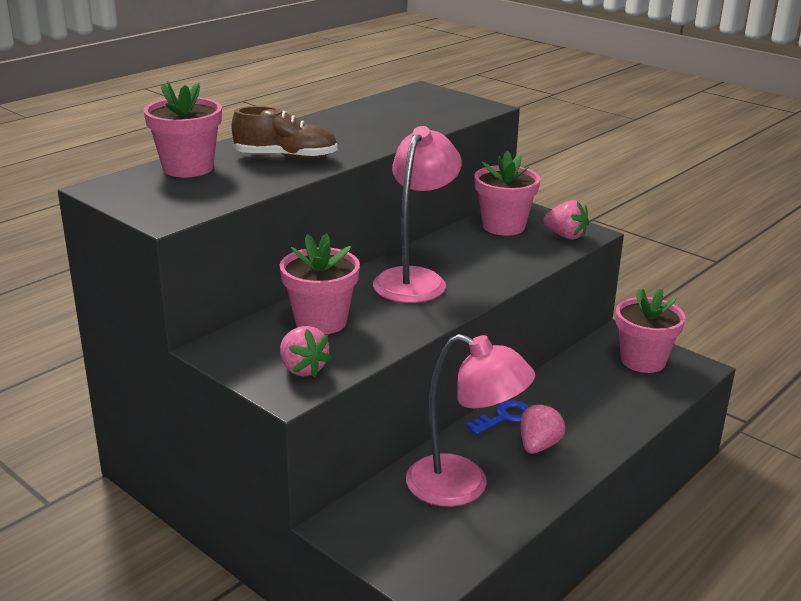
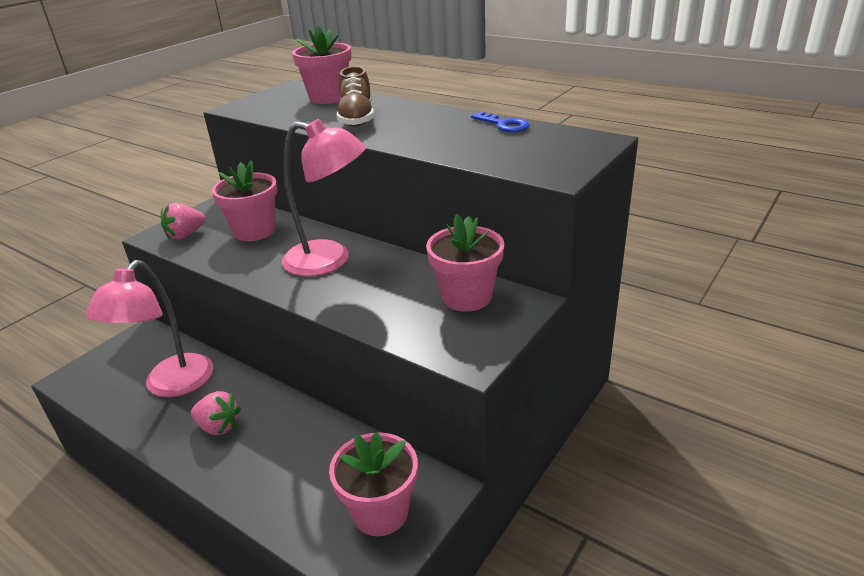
camera: 85 degrees right, 5 degrees up
(504, 417) = (267, 401): blue key -> blue key (504, 125)
(565, 236) = (454, 342): pink strawberry -> none

